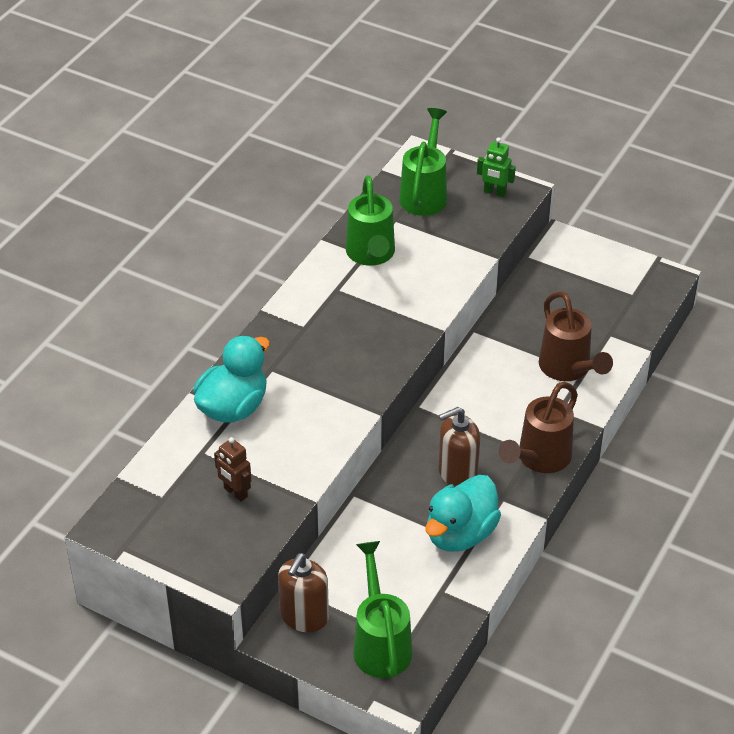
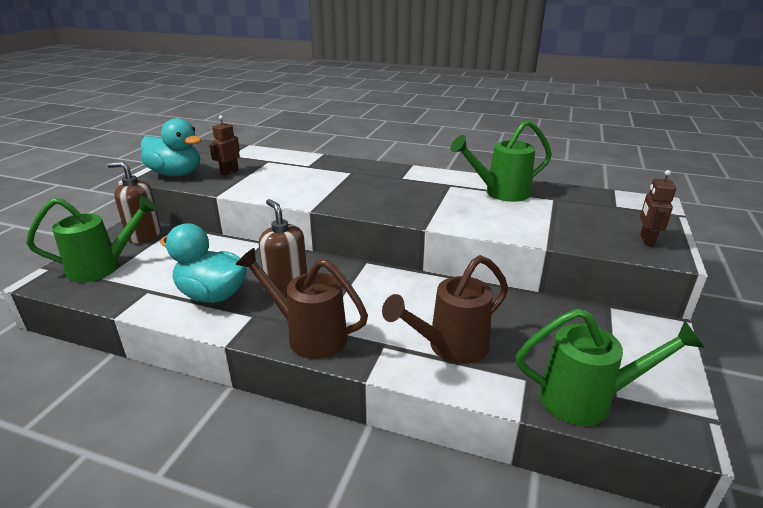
camera: 80 degrees right, 15 degrees down
(233, 407) = (311, 165): turquoise duck -> turquoise duck (176, 174)
(425, 193) = (603, 208): green watering can -> green watering can (587, 399)
(494, 192) = (646, 240): green robot -> brown robot

